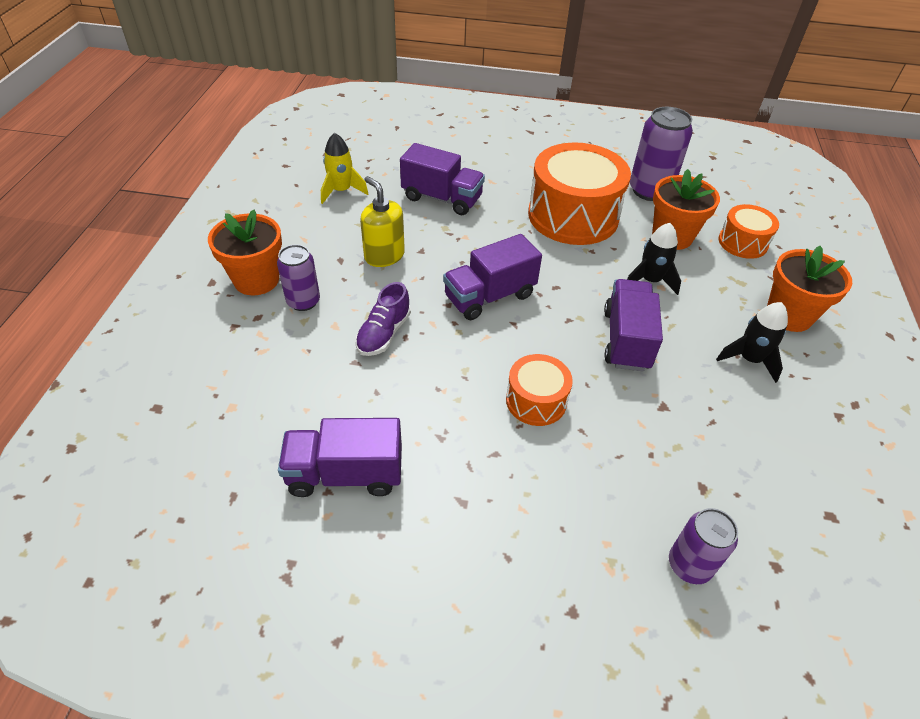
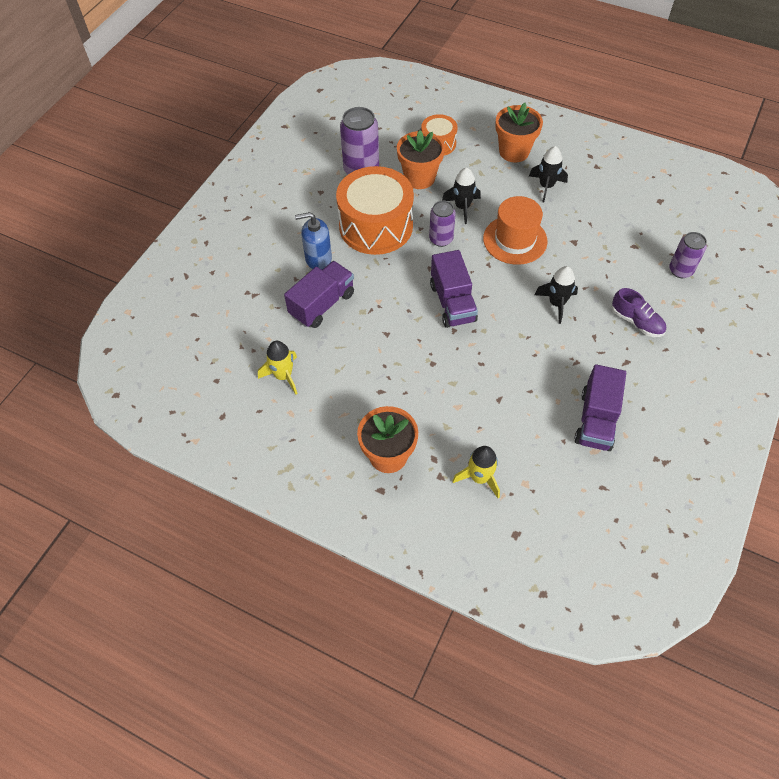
camera: 70 degrees left, 10 degrees up
(235, 361) = (479, 478): none -> yellow rocket
(303, 301) = (424, 424): purple can -> purple can (441, 239)
(384, 255) = (385, 360): yellow soap dispenser -> none
(384, 333) = (474, 376): purple shoe -> purple shoe (636, 322)
(502, 184) = (318, 259): none -> blue soap dispenser
(536, 401) = (556, 303): orange drum -> black rocket
(626, 340) = (515, 240): purple truck -> orange hat

